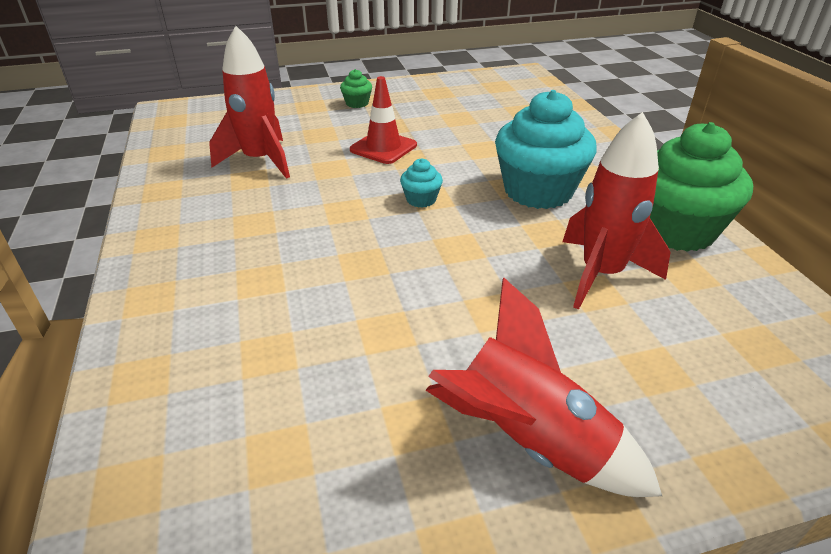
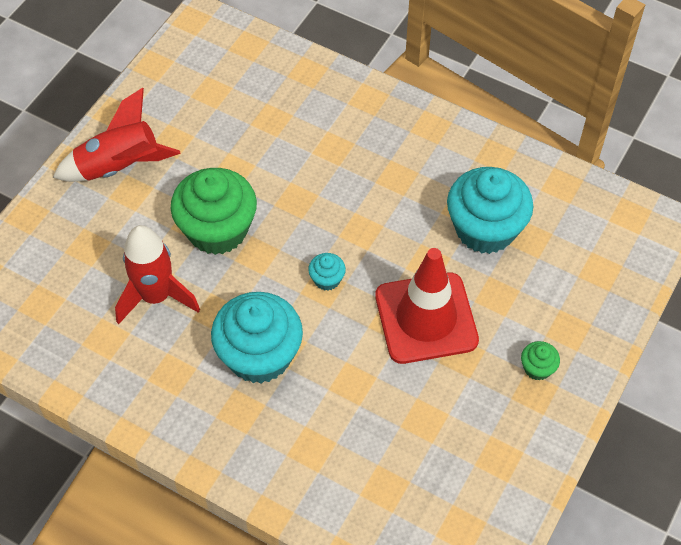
camera: 135 degrees right, 20 degrees up
(260, 161) = (485, 229): red rocket -> turquoise cupcake
(383, 148) = (426, 318): red traffic cone -> red traffic cone, size x1.66
(675, 230) = (135, 383): green cupcake -> green cupcake (217, 230)

